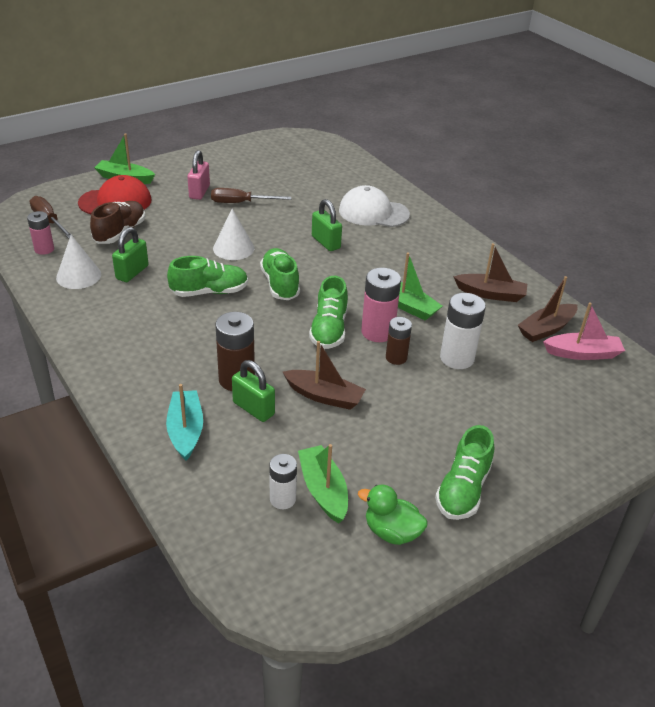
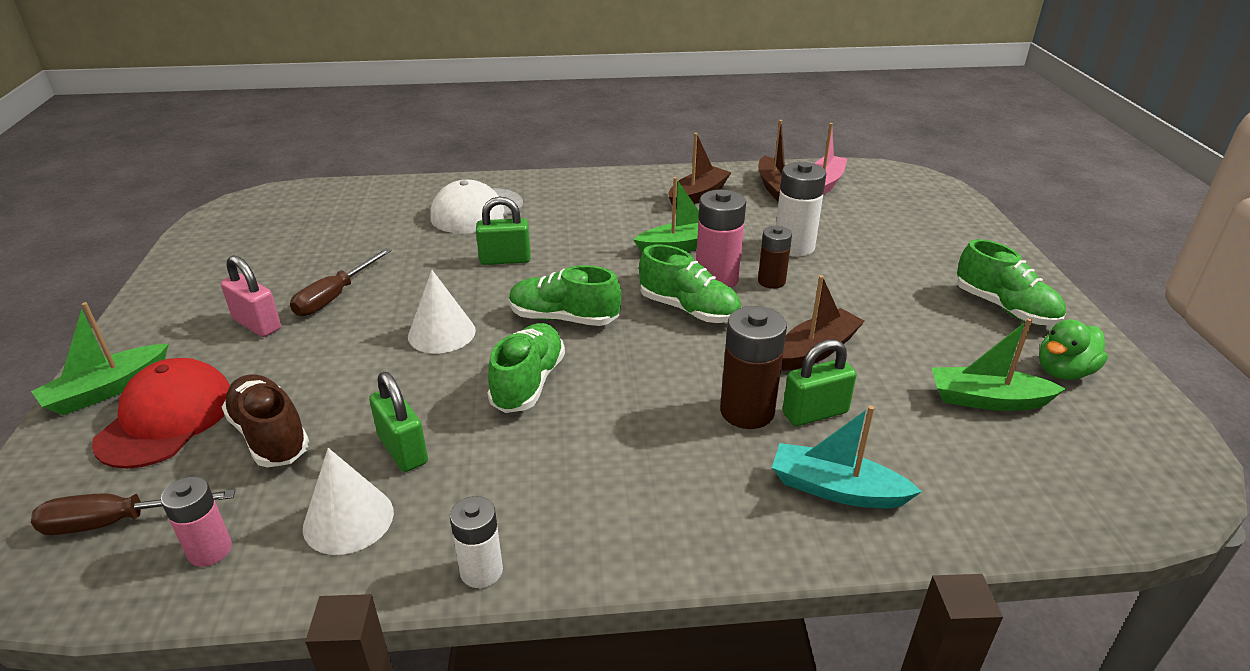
camera: 60 degrees left, 5 degrees down
(282, 499) = (997, 436): white battery -> white battery (481, 571)

